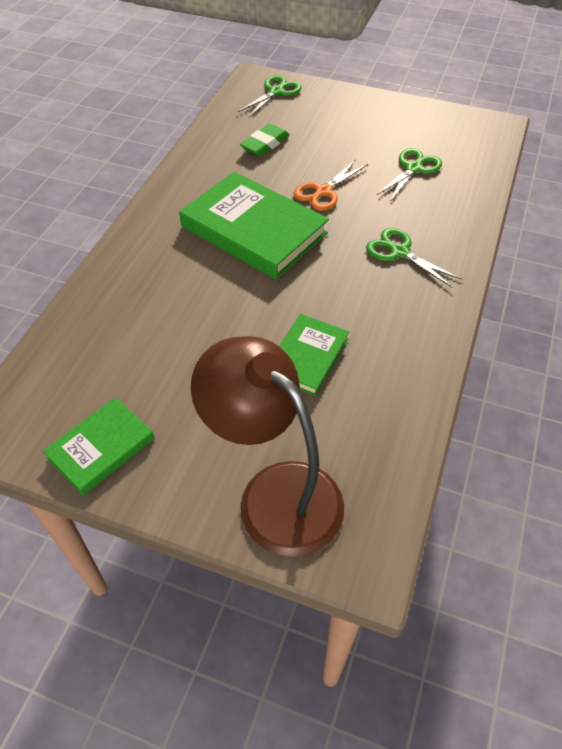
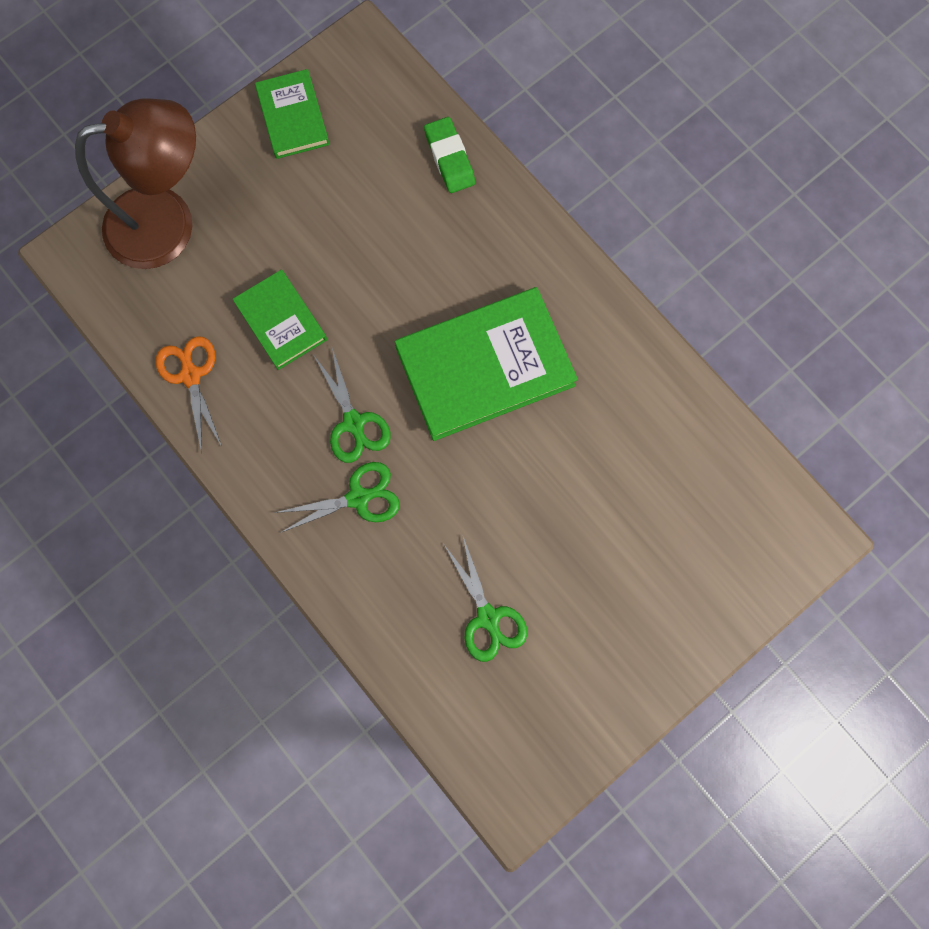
camera: 120 degrees right, 25 degrees up
(265, 144) = (641, 465): green eraser -> green eraser (449, 158)
(276, 92) = (759, 548): green scissors -> green scissors (354, 423)
(323, 192) = (506, 480): orange scissors -> orange scissors (190, 375)

